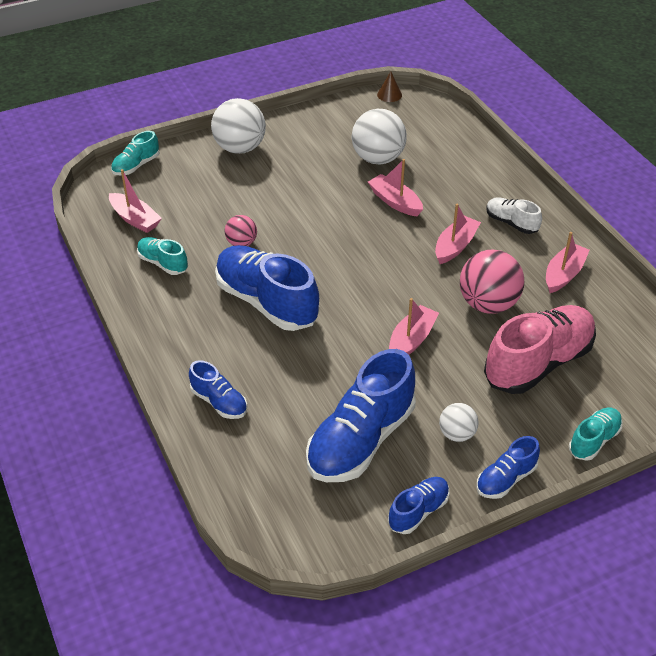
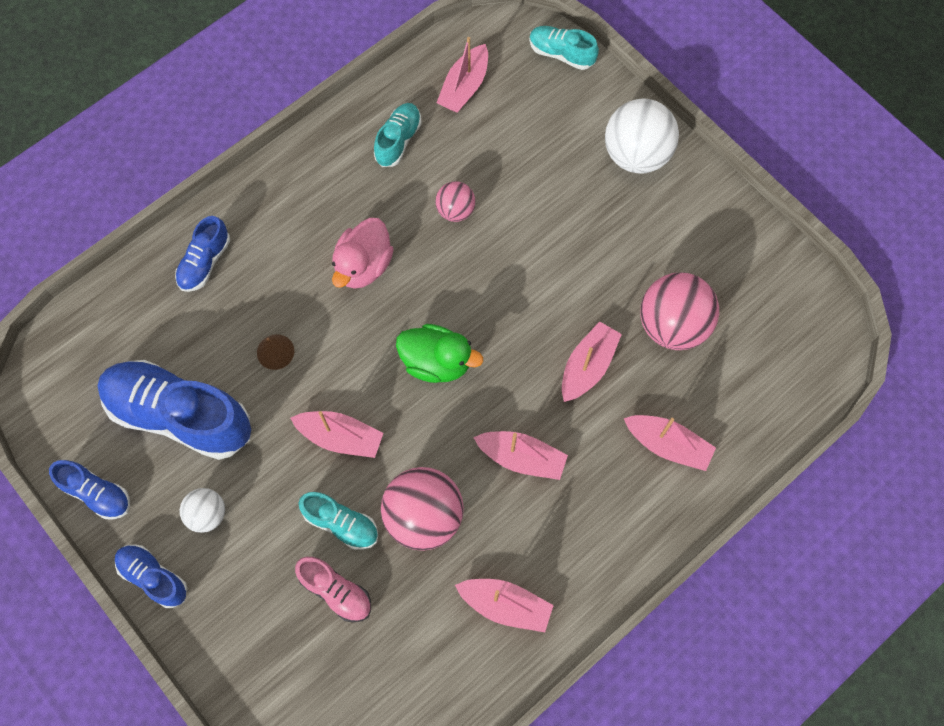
camera: 75 degrees right, 25 degrees up
(266, 302) = (363, 265): blue shoe -> pink duck
(365, 275) = (437, 362): none -> green duck
(378, 159) = (672, 325): white ball -> pink ball
(389, 95) = (828, 307): brown cone -> brown cone (275, 351)
(464, 178) = (667, 445): none -> pink boat
(511, 223) = (590, 522): white shoe -> none
(538, 363) = (336, 591): pink shoe -> pink shoe, size x0.50
(594, 440) = (227, 671): turquoise shoe -> turquoise shoe (341, 523)

